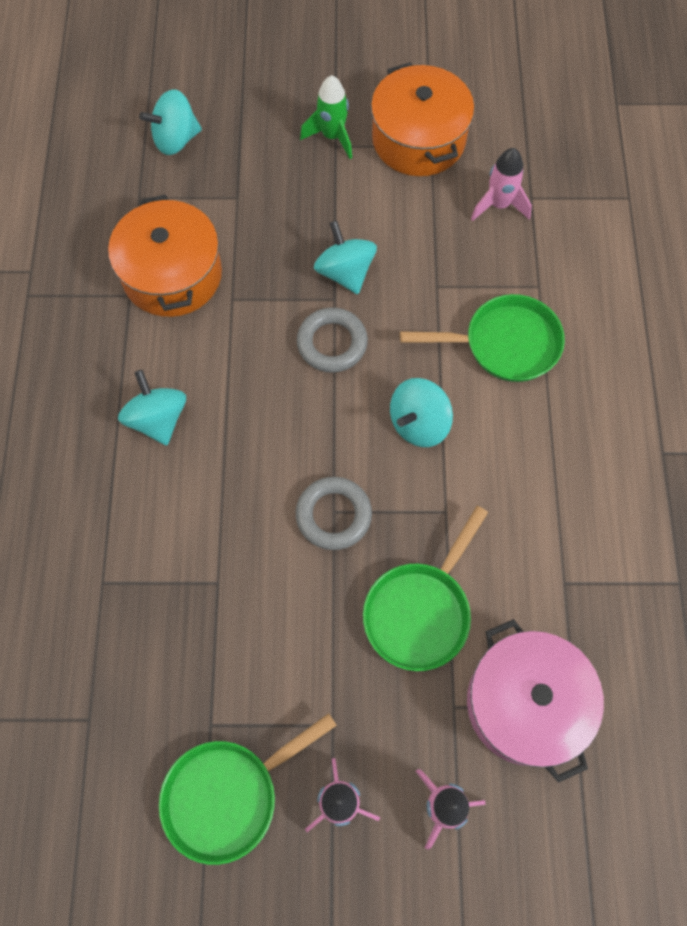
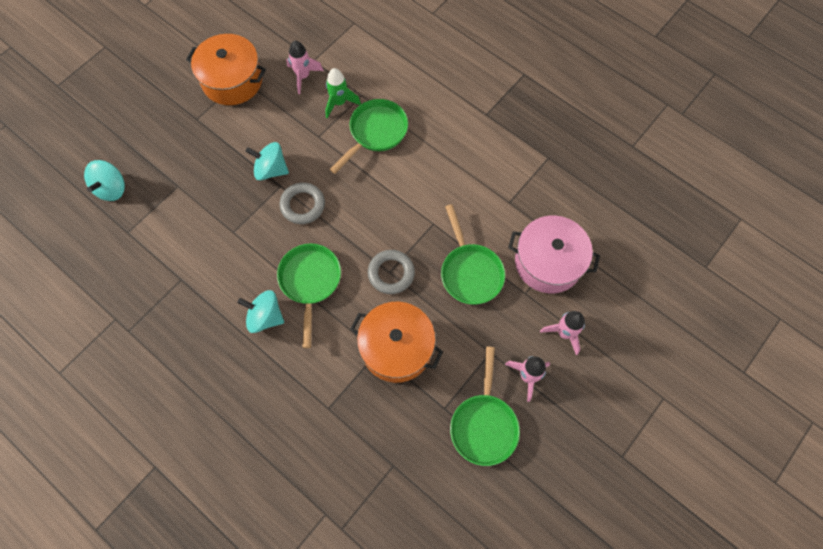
camera: 50 degrees left, 0 degrees up
(172, 275) = (190, 250): orange pot -> orange pot (396, 348)
(242, 432) = (310, 282): none -> green pan
(332, 136) = (189, 116): green rocket -> green rocket (339, 103)
(418, 423) = (380, 200): turquoise spinning top -> none

